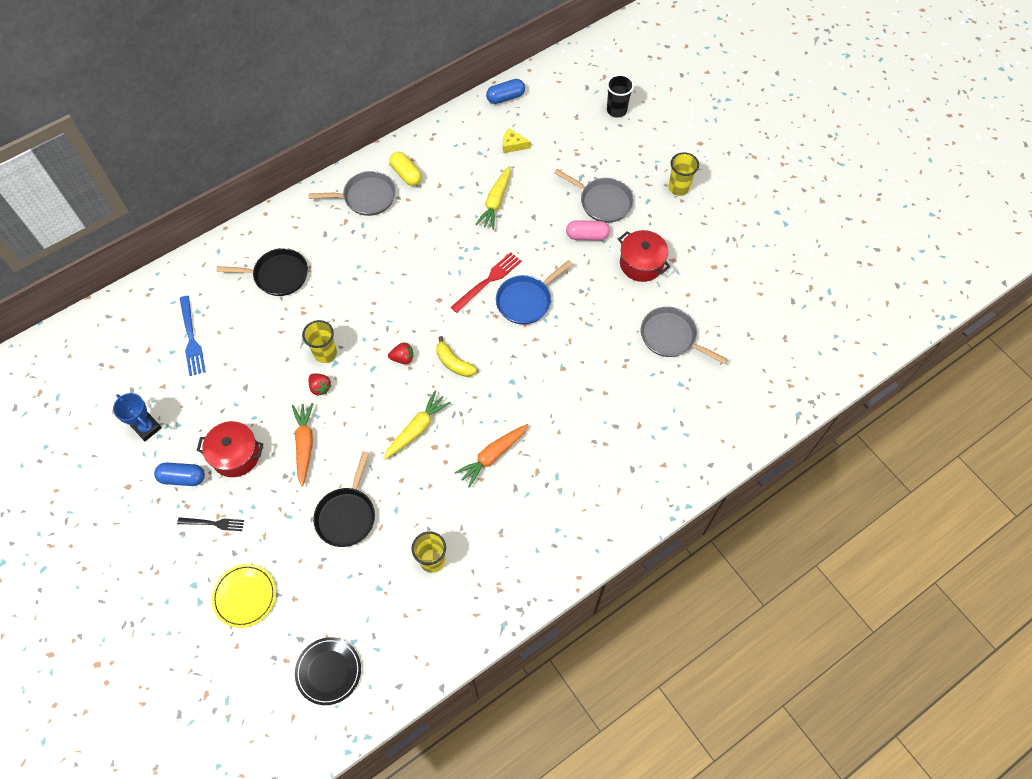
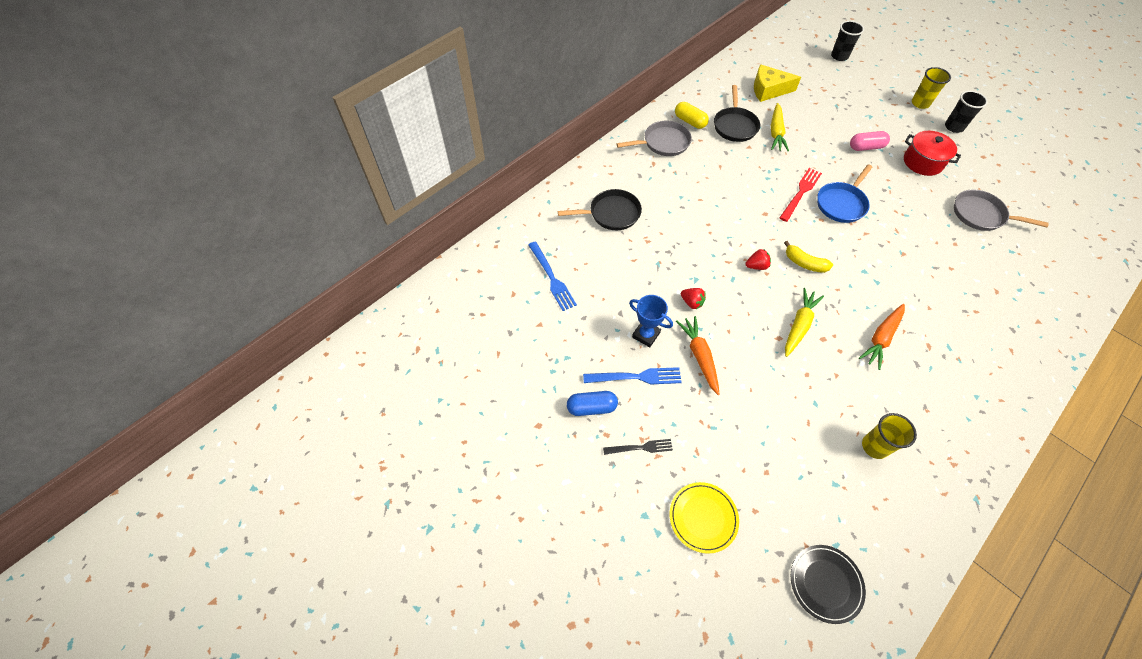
camera: 10 degrees left, 5 degrees down
(147, 428) = (538, 365): blue trophy -> blue trophy (646, 335)
(236, 455) = (636, 377): red pot -> blue fork
(325, 353) = (683, 272): yellow cup -> none
(347, 515) = (770, 417): black pan -> black pan (735, 125)
(505, 97) = (745, 58): blue capsule -> none
(513, 145) = (768, 90): yellow cheese -> yellow cheese, size x1.76
(603, 202) = (864, 121): grey pan -> none
(701, 224) = (954, 127): none -> black cup

